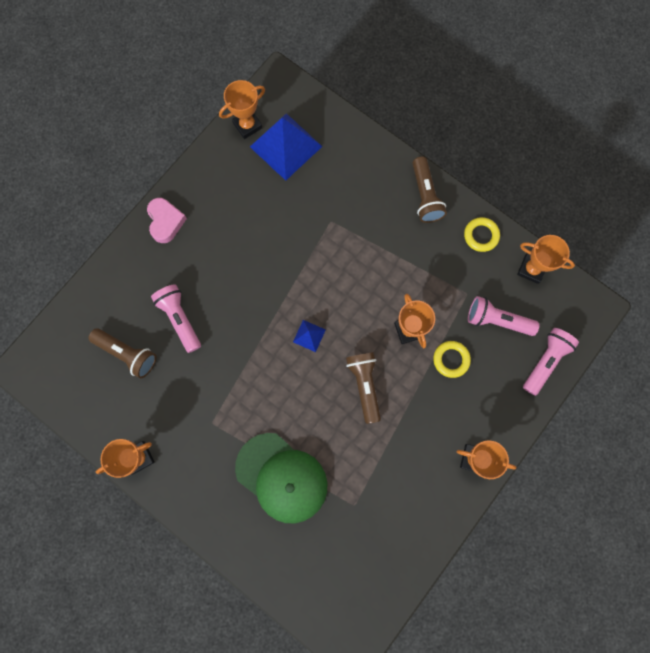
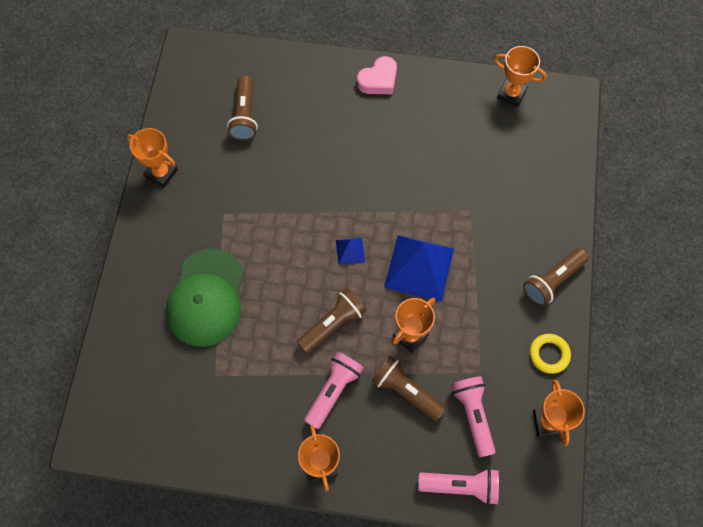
camera: 60 degrees right, 10 degrees down
(180, 319) = (300, 138): pink flashlight -> pink flashlight (333, 391)
(285, 146) = (514, 135): blue pyramid -> blue pyramid (419, 267)
(451, 359) = (406, 391): yellow ring -> brown flashlight

